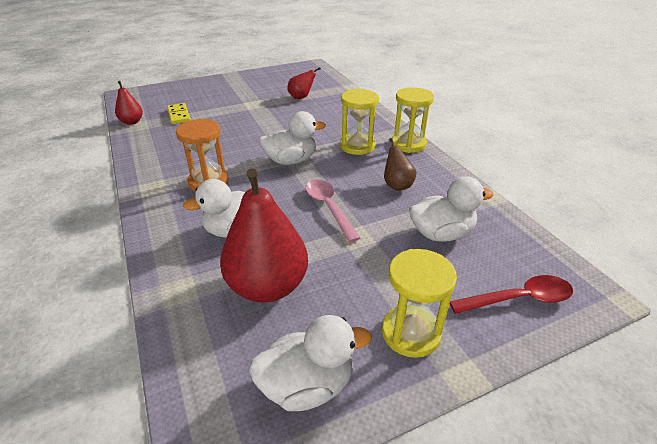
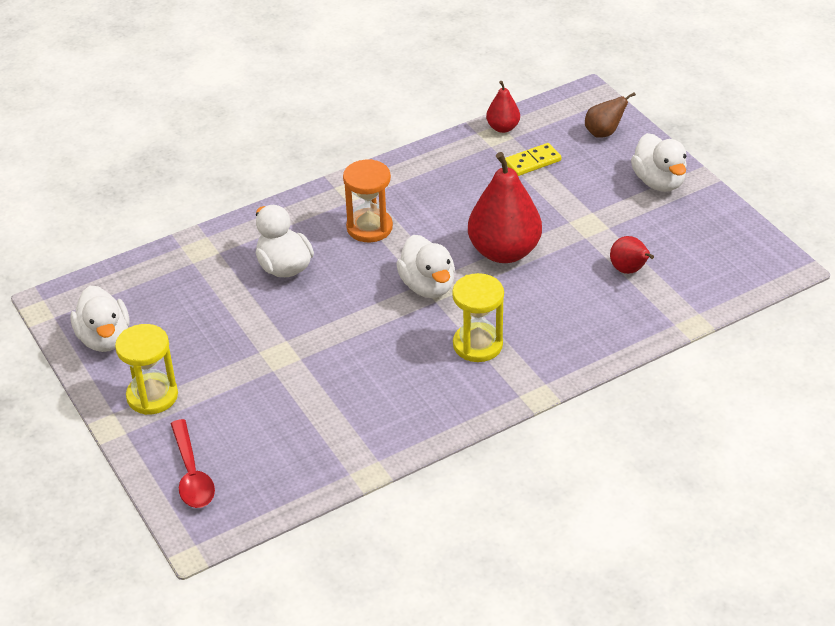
camera: 85 degrees right, 5 degrees up
(267, 286) = (205, 301): red pear -> red pear (504, 251)
(329, 208) = (328, 330): pink spoon -> none
(397, 185) = (383, 386): brown pear -> brown pear (603, 133)
(408, 144) = (494, 397): yellow hourglass -> none
(441, 234) = (289, 423): white duck -> white duck (658, 182)

